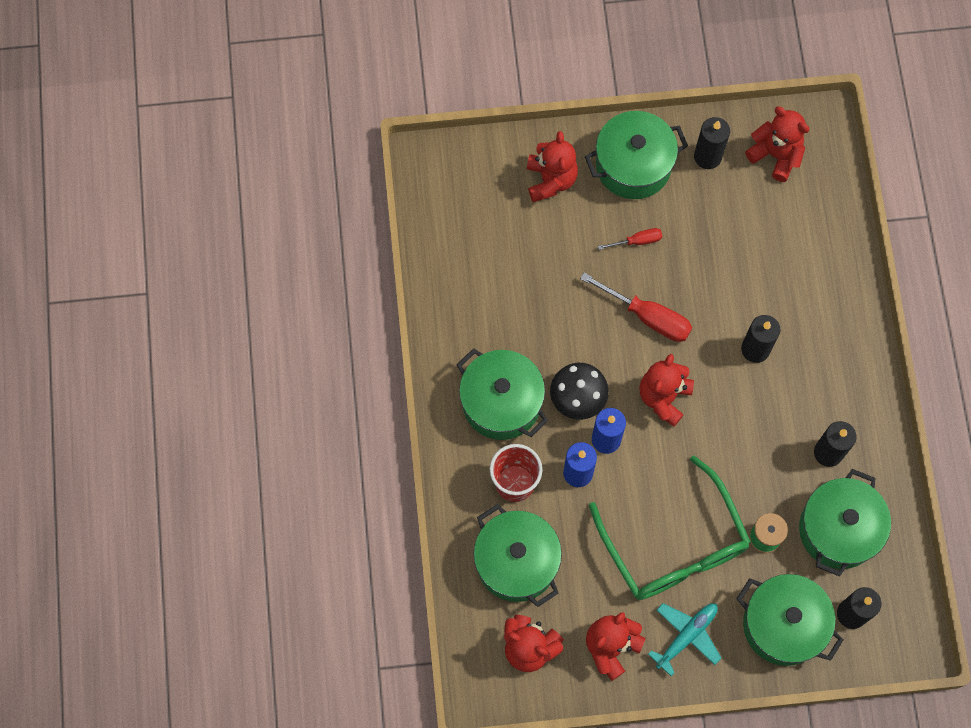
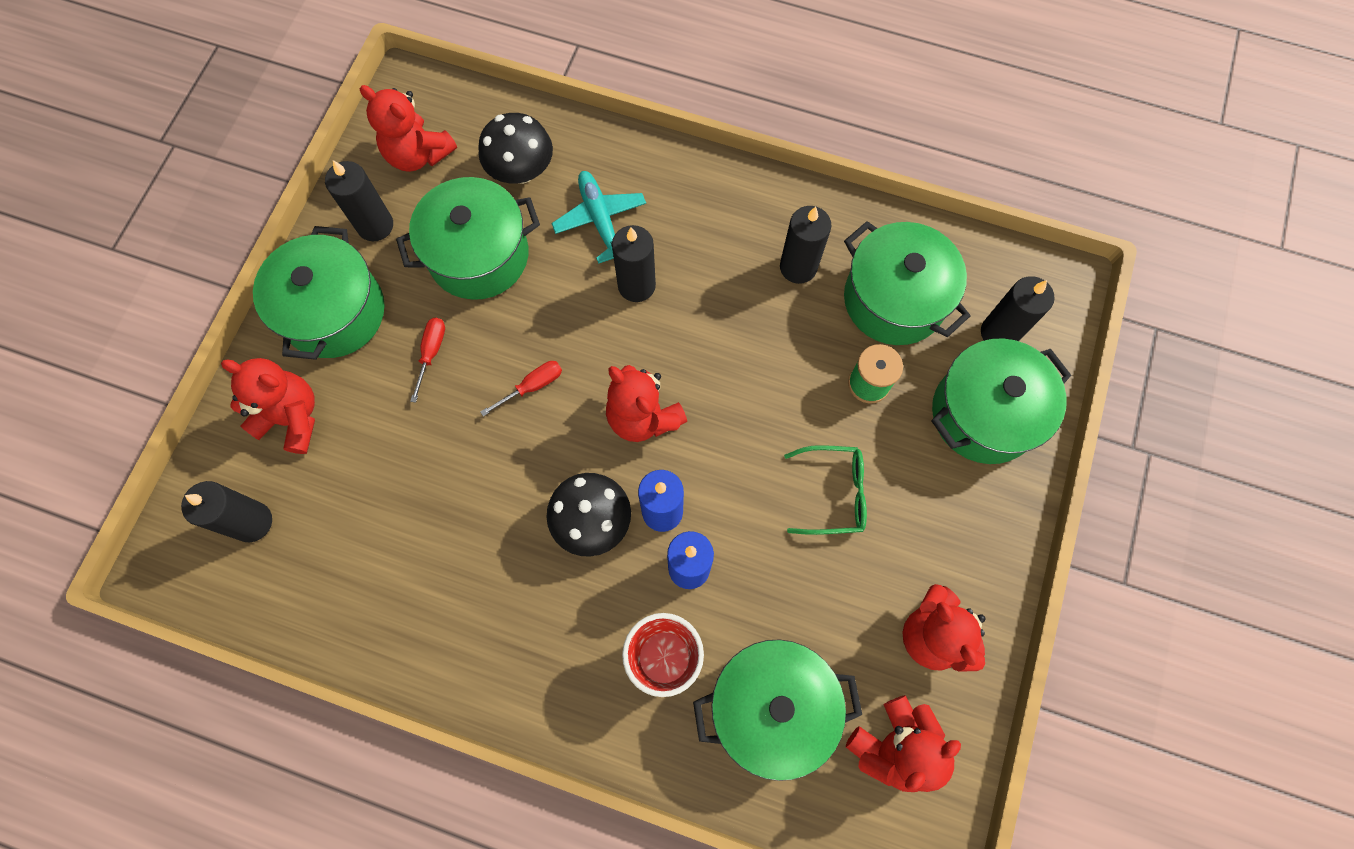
camera: 65 degrees left, 0 degrees up
(475, 195) = (252, 522): none -> black candle
(501, 402) = (548, 623): green pot -> green pot (479, 255)
(647, 316) = (532, 386): red screwdriver -> red screwdriver, size x0.54
(674, 545) = (833, 493): green glasses -> green glasses, size x0.49
(686, 636) = (955, 534): turquoise plane -> turquoise plane (600, 220)
(775, 155) = (418, 154): red teddy bear -> red teddy bear turned 120 degrees counterclockwise
(801, 229) = (521, 170): none -> black mushroom

